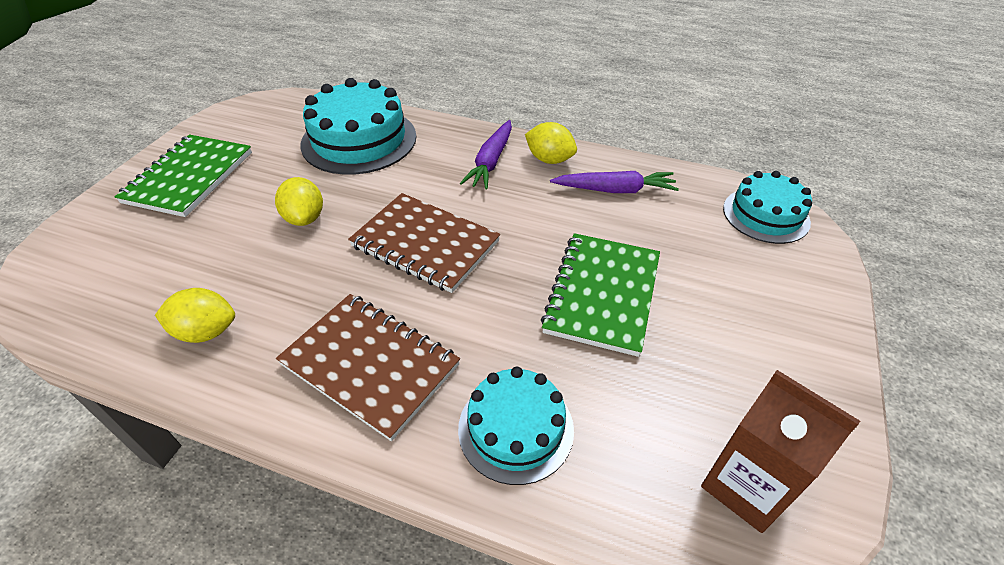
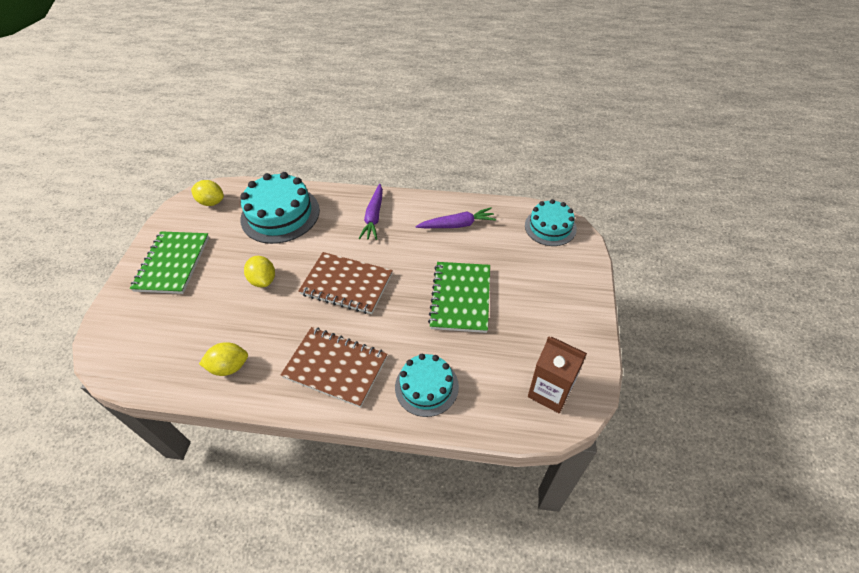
camera: 10 degrees left, 5 degrees up
(549, 159) = (412, 209): yellow lemon -> yellow lemon (212, 202)

